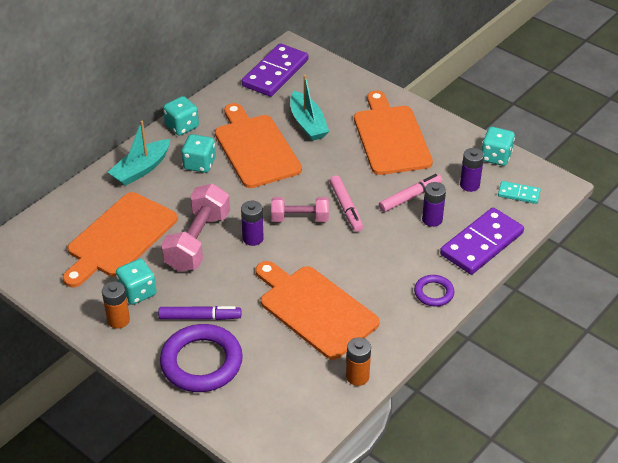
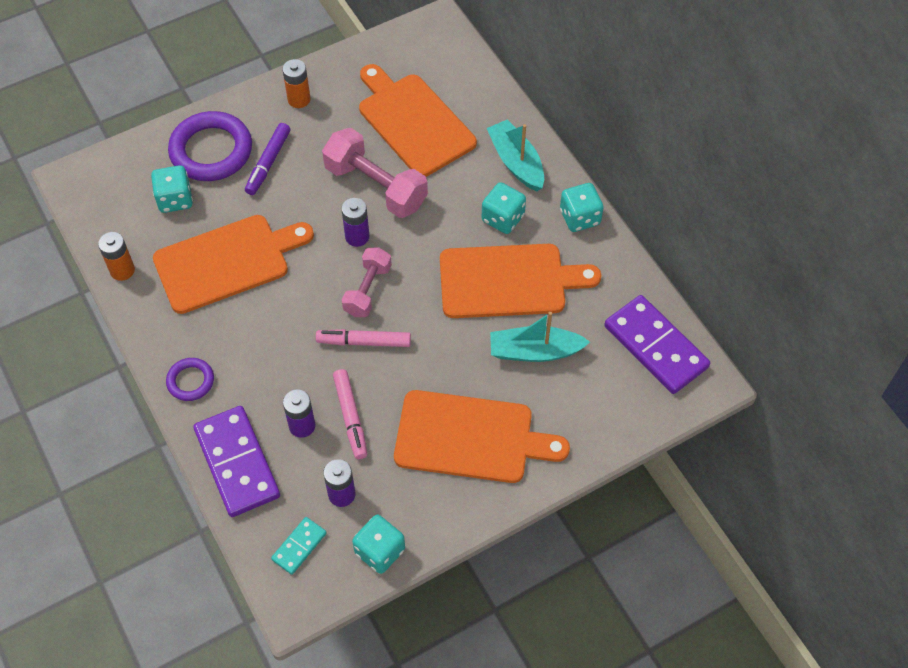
camera: 110 degrees right, 15 degrees up
(137, 292) = (328, 121): turquoise dice -> turquoise dice (175, 199)

